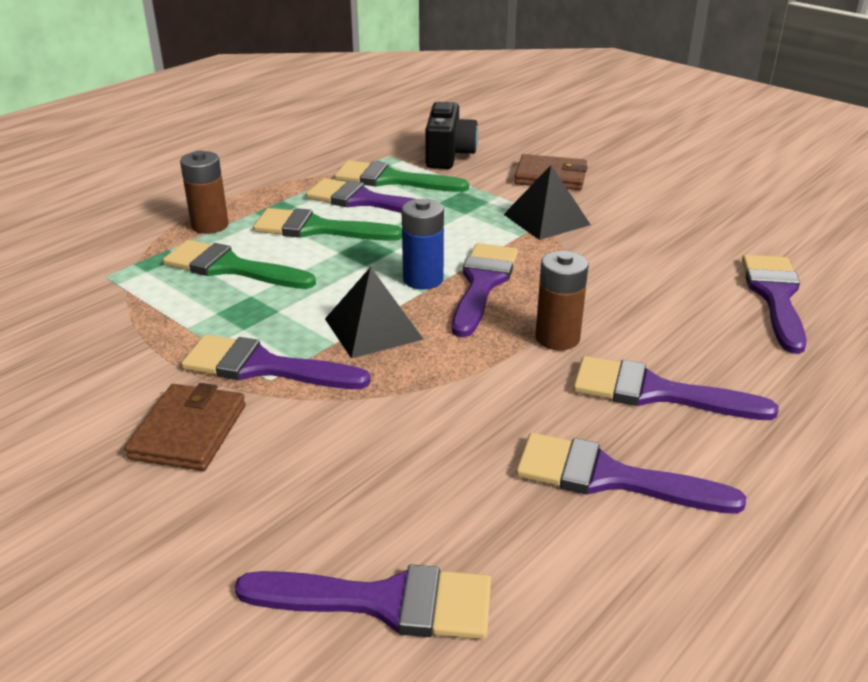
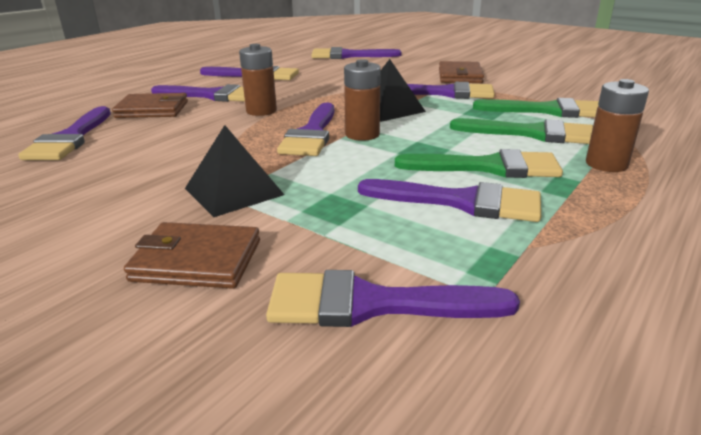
camera: 175 degrees right, 5 degrees down
(392, 180) = (446, 238): green brush -> green brush (548, 110)
(423, 279) = (362, 134): blue battery -> brown battery
(448, 155) = (371, 304): black camera -> purple brush
(727, 354) = (152, 110): none -> brown wallet

